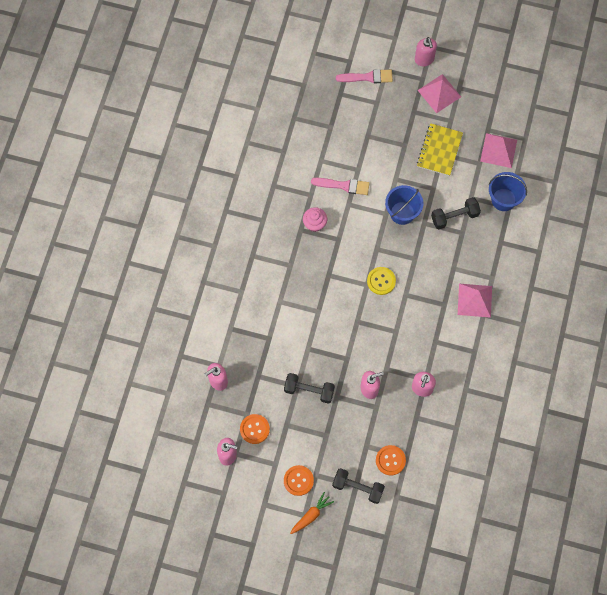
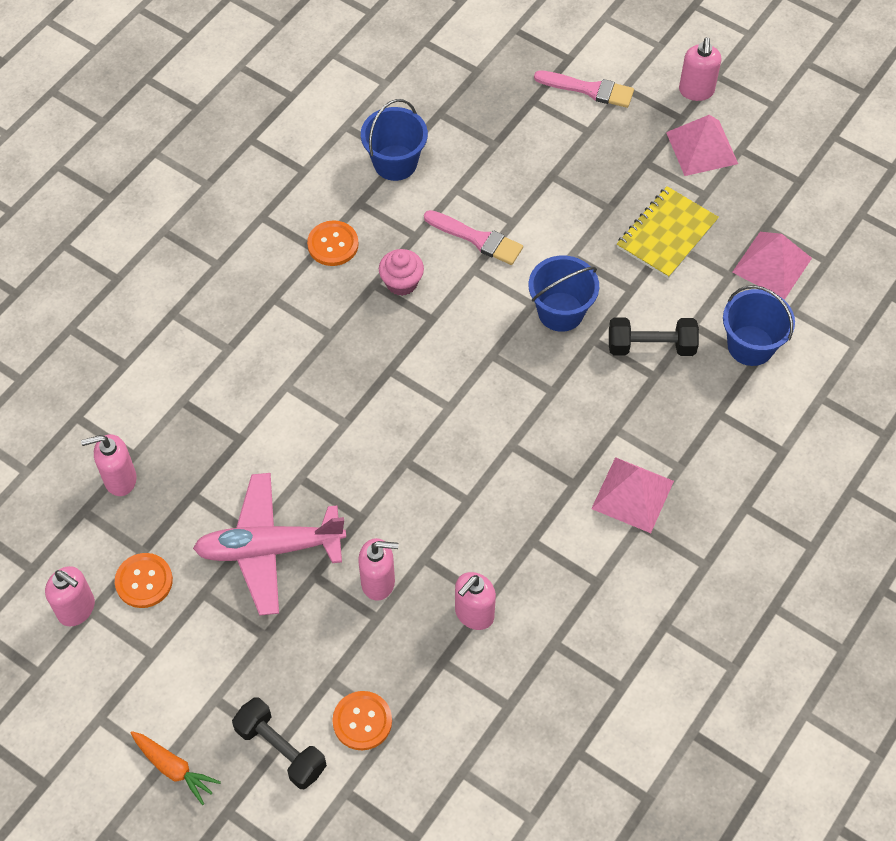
camera: 20 degrees right, 10 degrees down
(282, 155) = (395, 163): none -> blue bucket
(298, 480) = (179, 698): orange button -> orange button (333, 244)
(309, 390) = (269, 549): black dumbbell -> pink plane
(311, 515) = (174, 768): orange carrot -> orange carrot turned 60 degrees clockwise
(381, 281) = (477, 409): yellow button -> none

